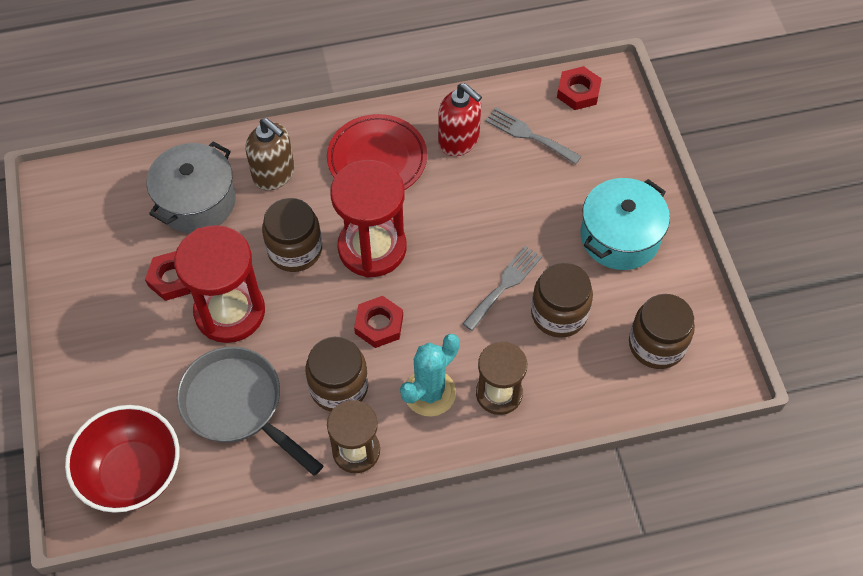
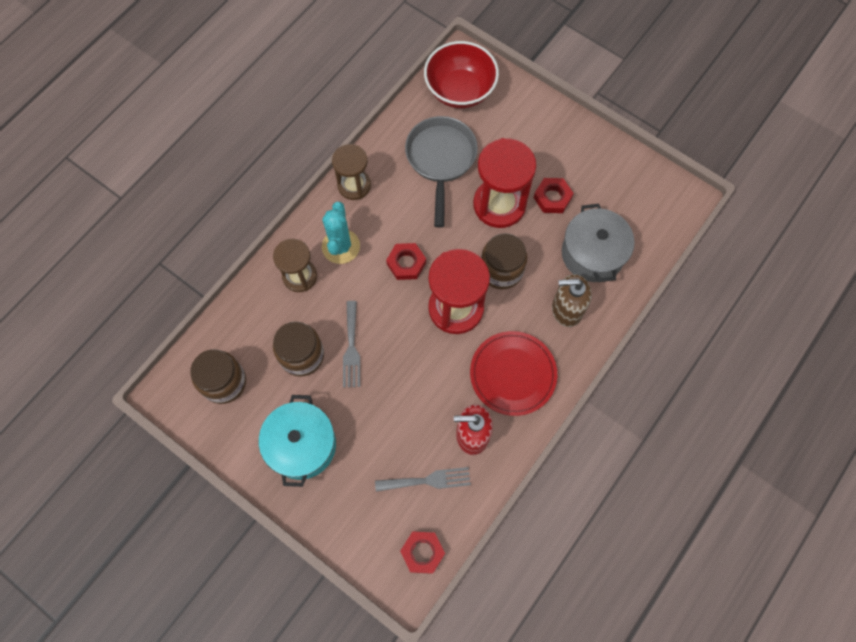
camera: 140 degrees right, 10 degrees up
(238, 406) = (441, 160): grey pan -> grey pan turned 90 degrees counterclockwise
(339, 387) = (395, 211): brown jar -> none

